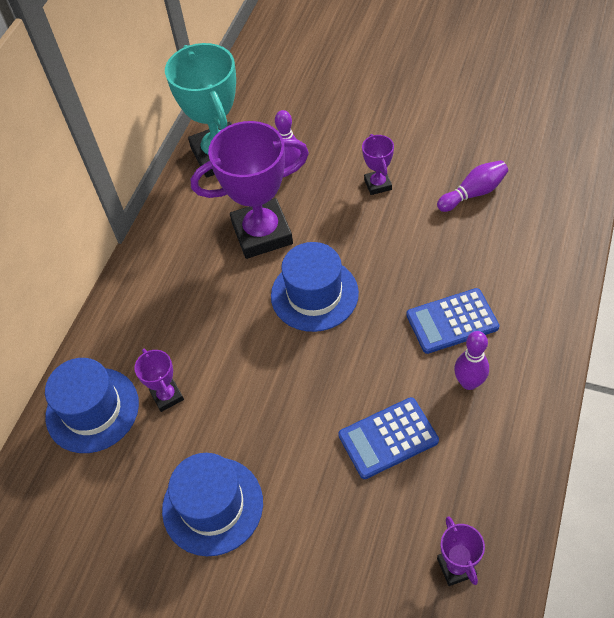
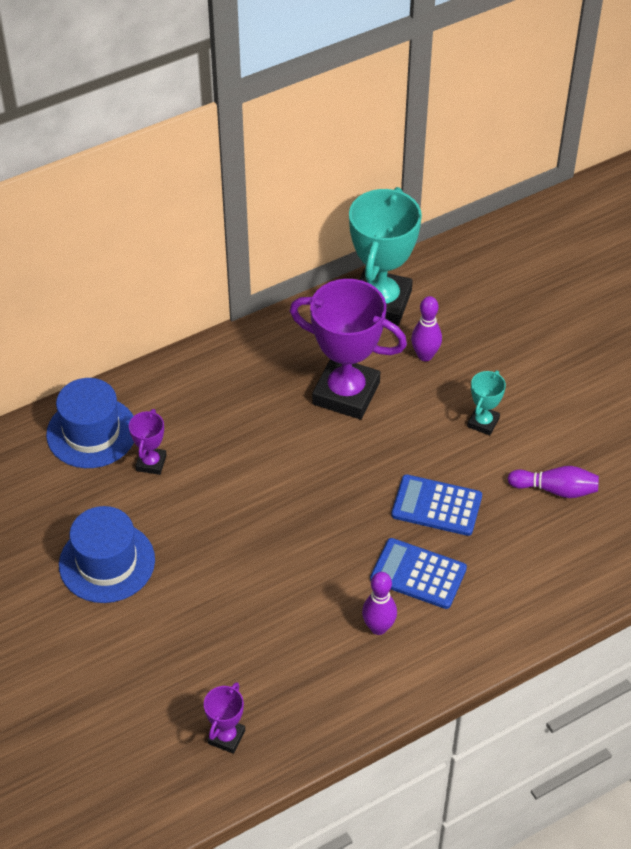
camera: 35 degrees right, 5 degrees down
(314, 294) = (335, 472): blue hat -> none
(377, 184) = (483, 422): purple trophy -> turquoise trophy
(388, 438) = (274, 617): blue calculator -> blue calculator (436, 506)

